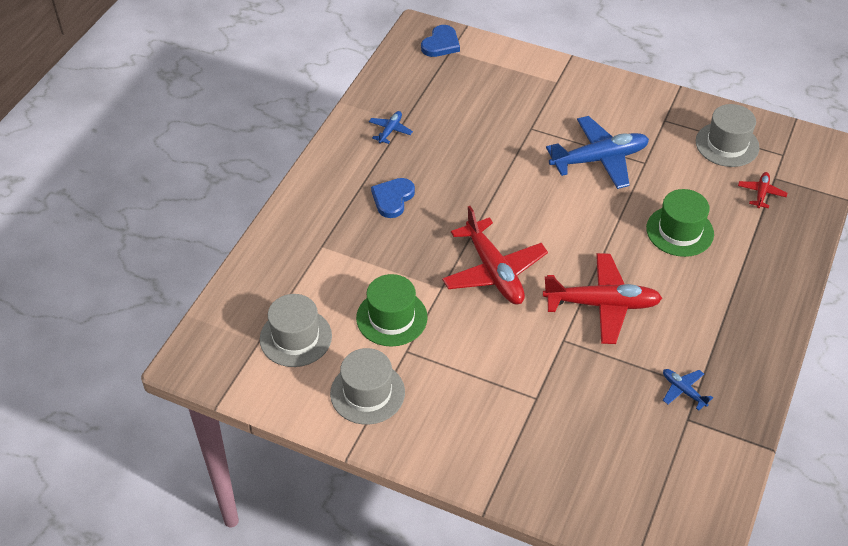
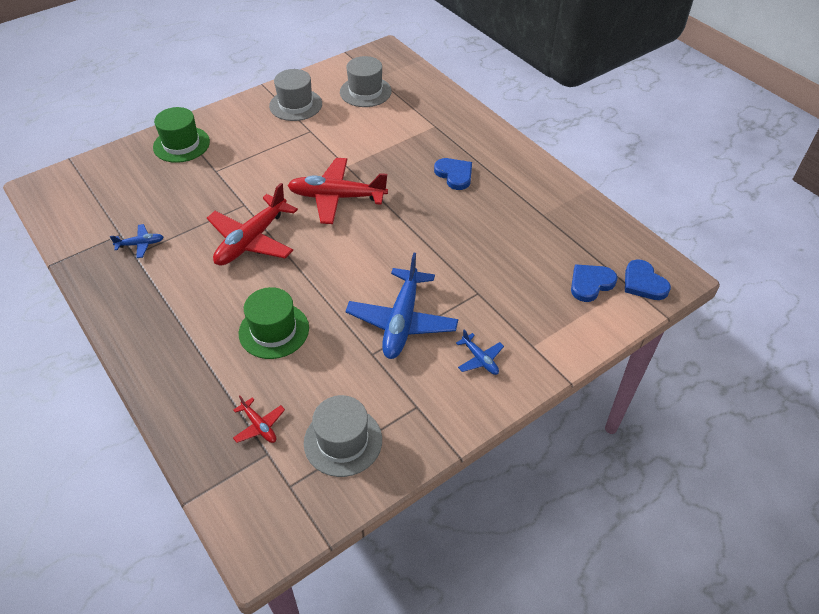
camera: 120 degrees right, 0 degrees up
(390, 130) = (536, 202): blue plane -> blue plane (480, 359)
(391, 317) = (343, 134): green hat -> green hat (181, 144)
(466, 70) = (590, 283): none -> blue heart

